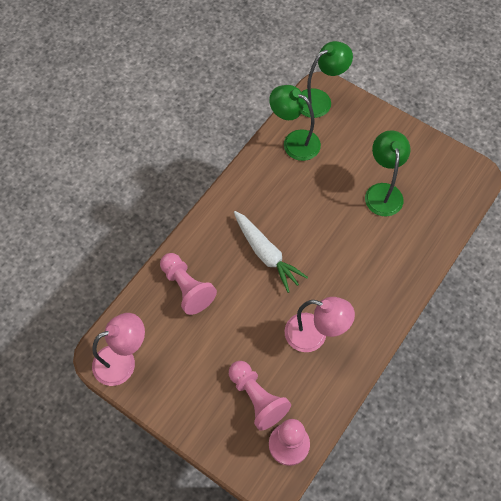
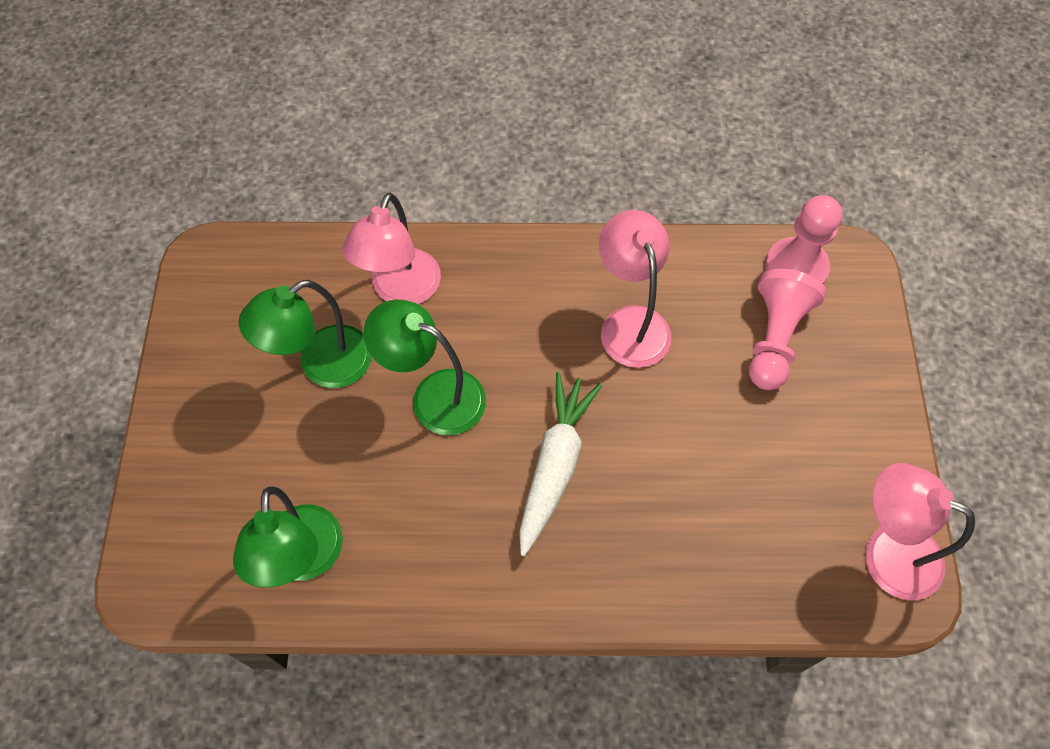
camera: 125 degrees left, 0 degrees up
(187, 288) = (702, 544): pink pawn -> none
(320, 100) = (178, 574): green lamp -> green lamp (434, 396)
(403, 245) = (401, 290): none -> pink lamp

